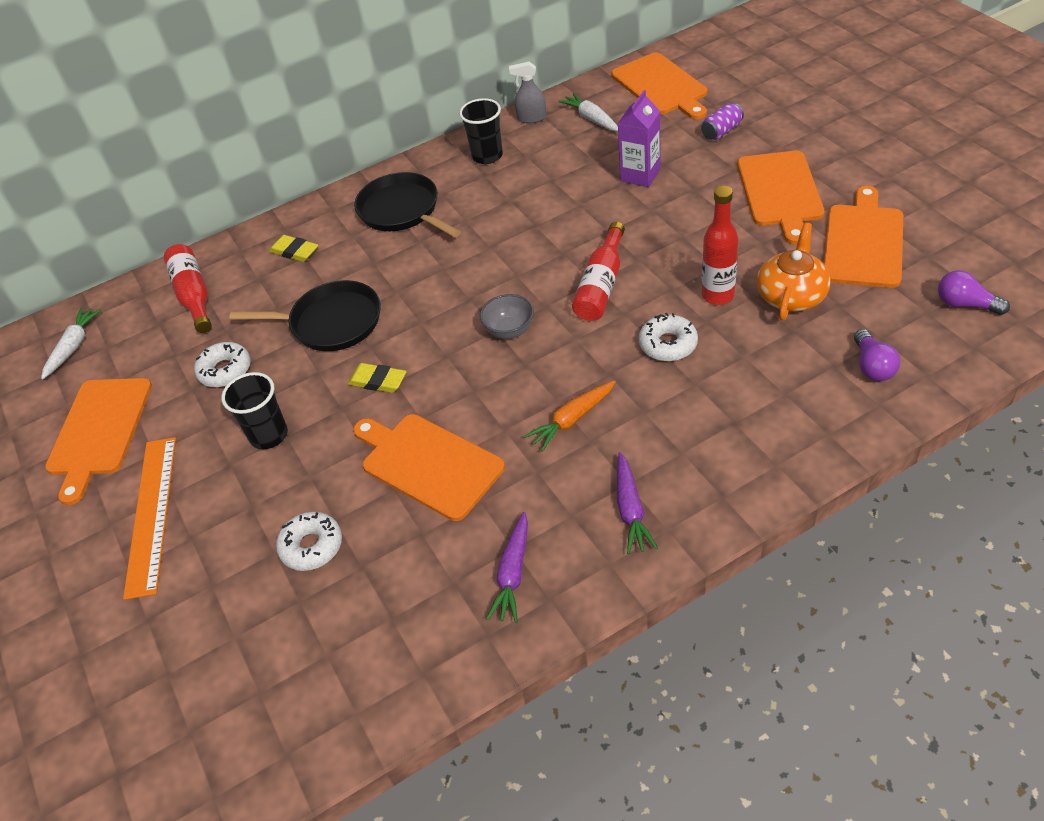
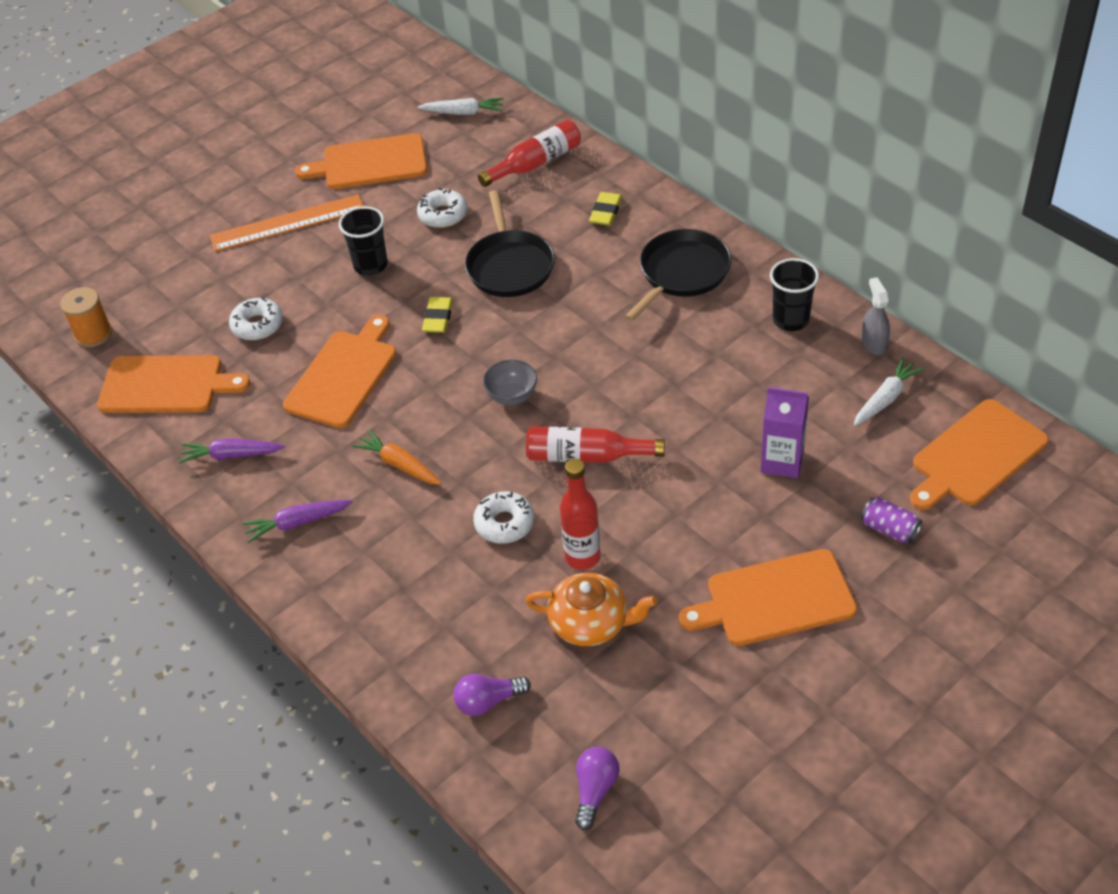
camera: 75 degrees right, 0 degrees up
(237, 744) = (93, 334): none -> orange spool
(863, 242) = (692, 687): orange cutting board -> orange cutting board (166, 385)

